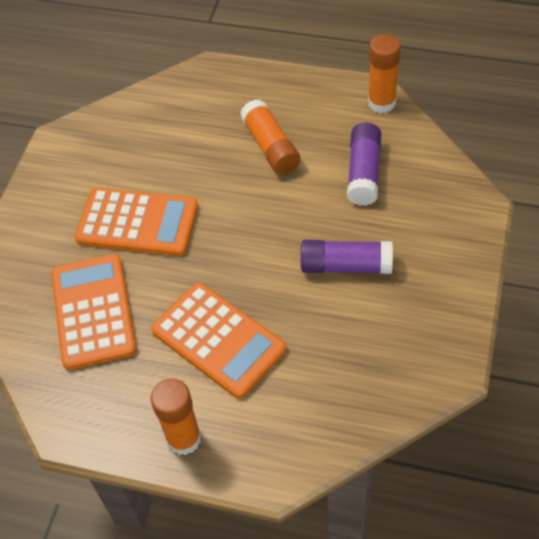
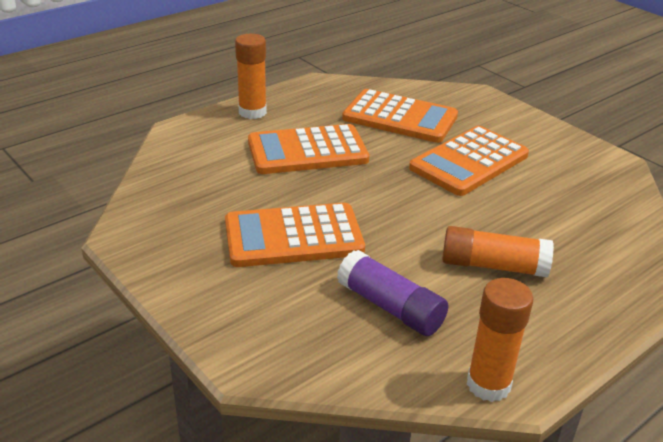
camera: 120 degrees right, 20 degrees down
(345, 265) = (293, 237): purple glue stick -> orange calculator

